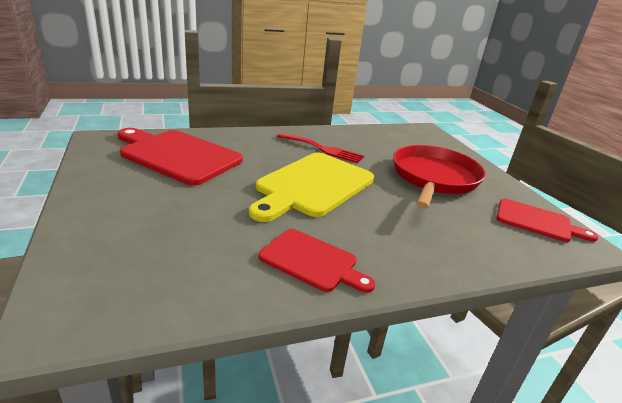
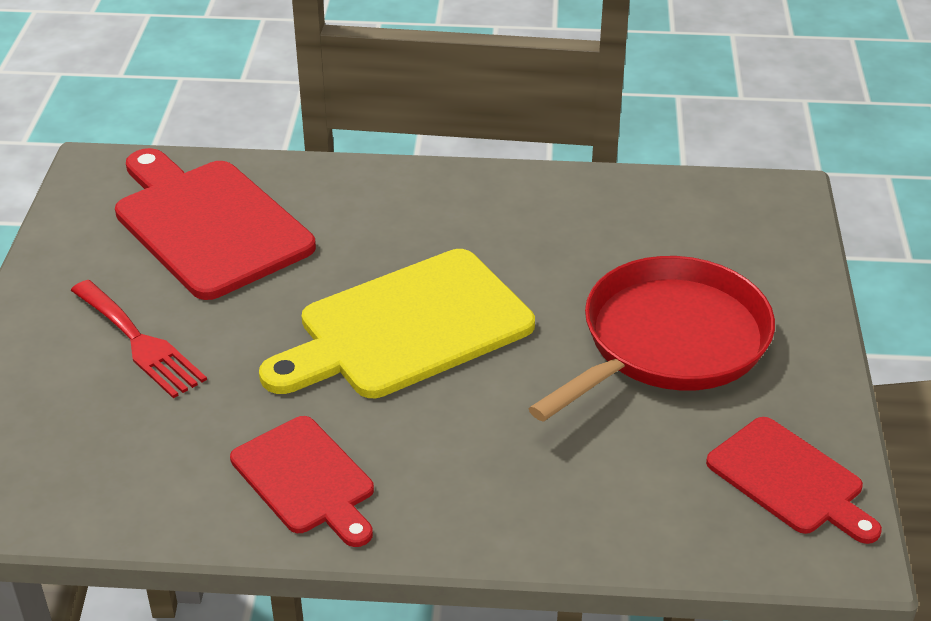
camera: 25 degrees right, 10 degrees up
(323, 149) = (490, 235): red fork -> red fork (139, 342)

